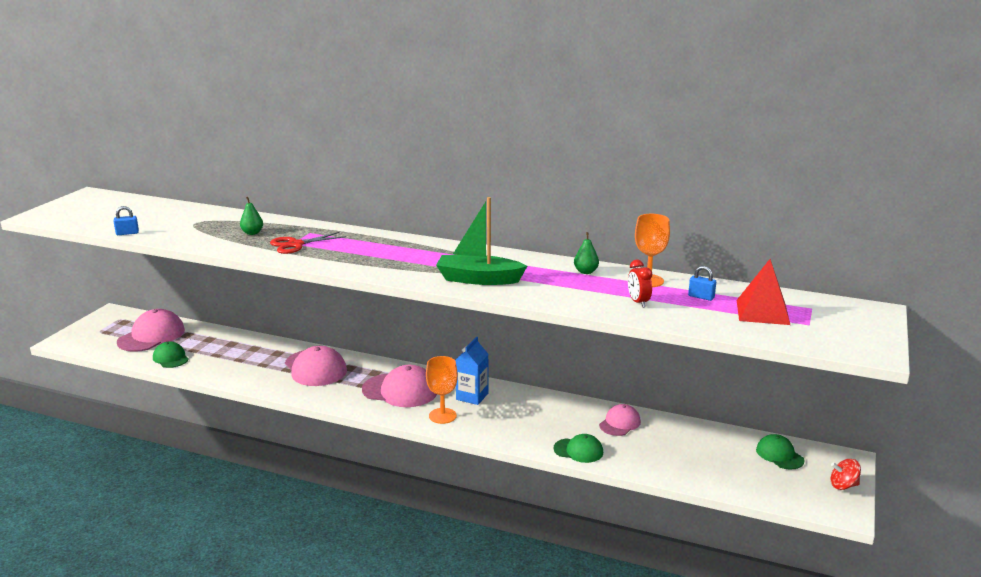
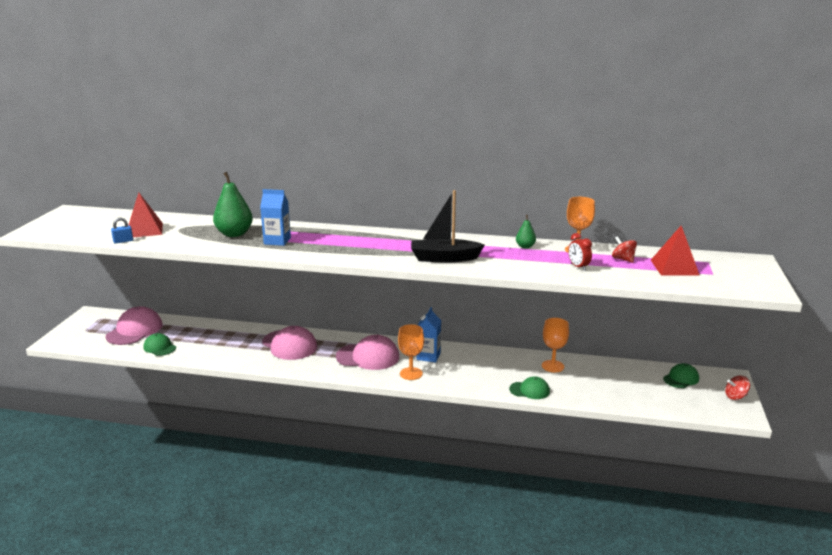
camera: 10 degrees left, 0 degrees up
(157, 222) = (144, 230): none -> red pyramid
(252, 233) = (234, 234): green pear -> green pear, size x1.98
(296, 244) = (277, 241): red scissors -> blue carton
(478, 279) = (444, 258): green boat -> black boat
(620, 423) = (552, 366): pink cap -> orange goblet
(701, 297) = (623, 259): blue padlock -> red spinning top
(779, 455) = (681, 378): green cap -> green cap turned 90 degrees clockwise

